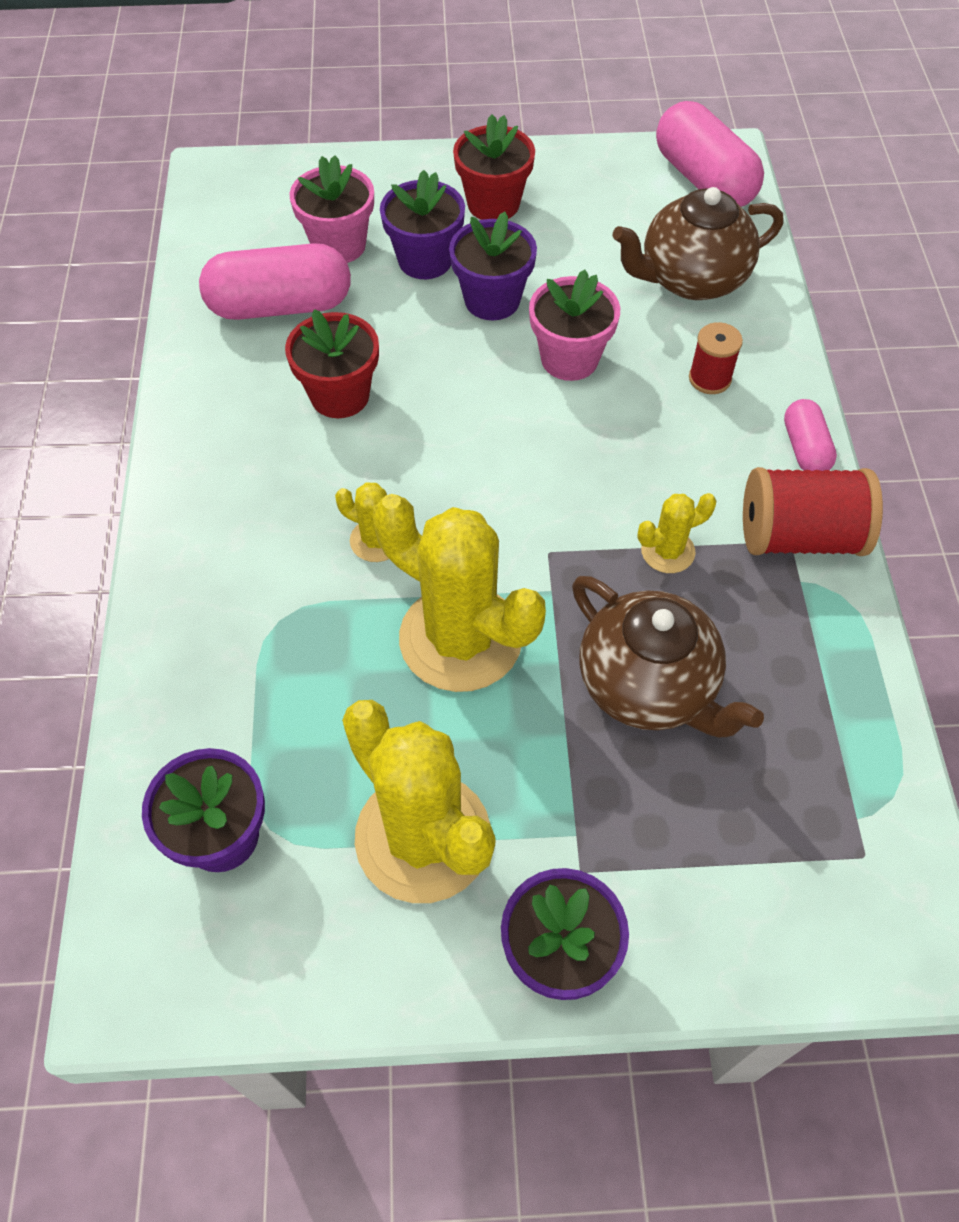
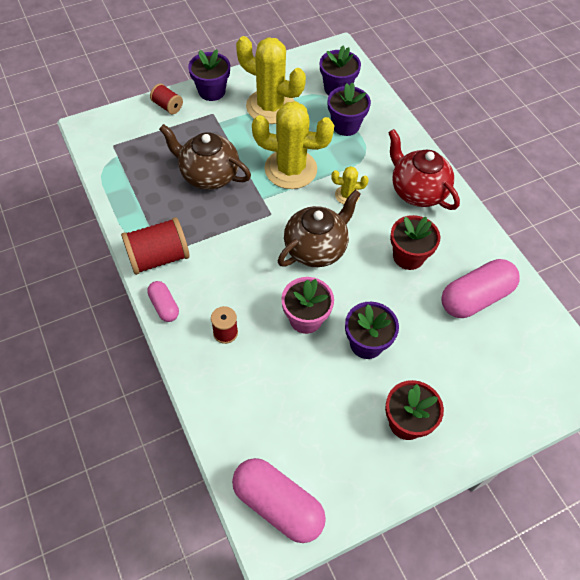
camera: 155 degrees right, 0 degrees up
(233, 503) = (417, 191): none -> red teapot
(339, 245) = (475, 351): pink flower pot -> none
(425, 260) = (420, 359): purple flower pot -> purple flower pot (345, 125)
(667, 551) = (218, 231): yellow cactus -> none
(691, 279) = (258, 403): brown teapot -> brown teapot (316, 248)
(696, 942) = (167, 106): none -> red spool

